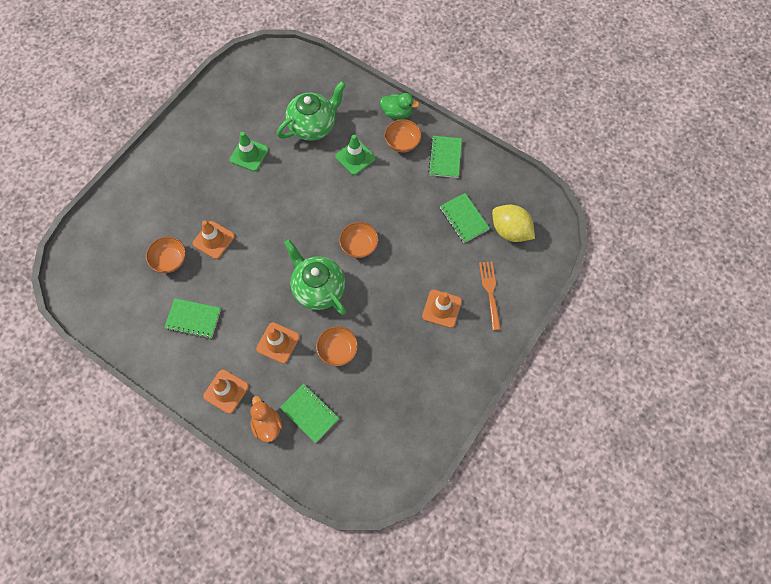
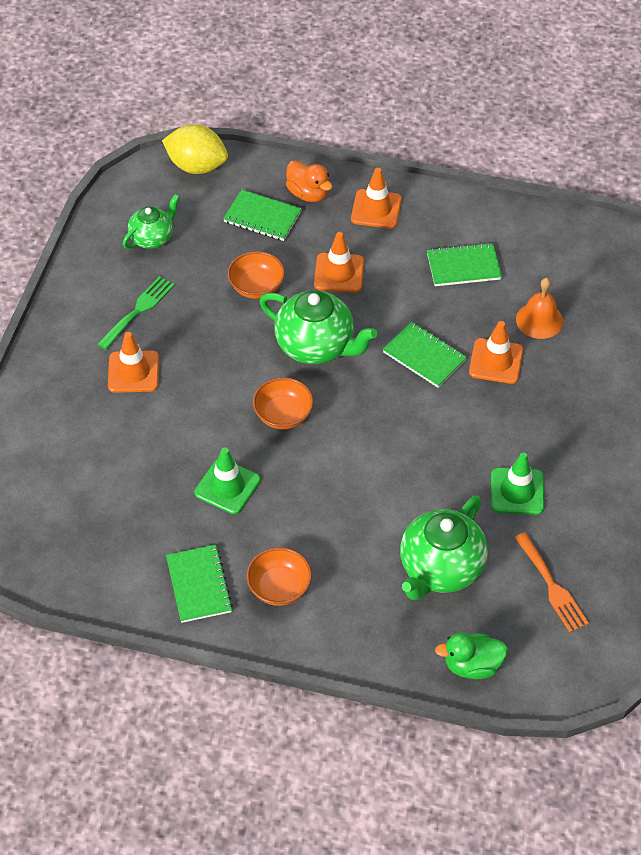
camera: 160 degrees right, 15 degrees down
(170, 260) = (539, 320): orange bowl -> orange bell
(355, 157) = (347, 539): green traffic cone -> green traffic cone (227, 486)
(395, 421) = (152, 238): none -> green teapot
(397, 113) = (309, 637): green duck -> green duck (472, 665)
(424, 358) = (138, 310): none -> green fork
(464, 218) = (138, 499): green notebook -> green notebook (424, 356)
(490, 292) = (70, 412): orange fork -> orange fork (552, 586)
(510, 231) = (60, 503): yellow lemon -> yellow lemon (197, 166)

